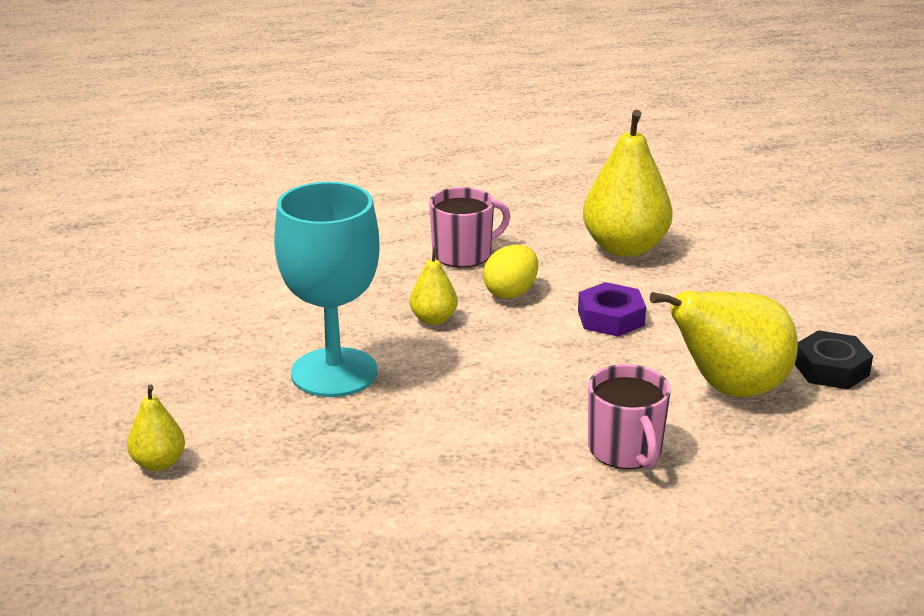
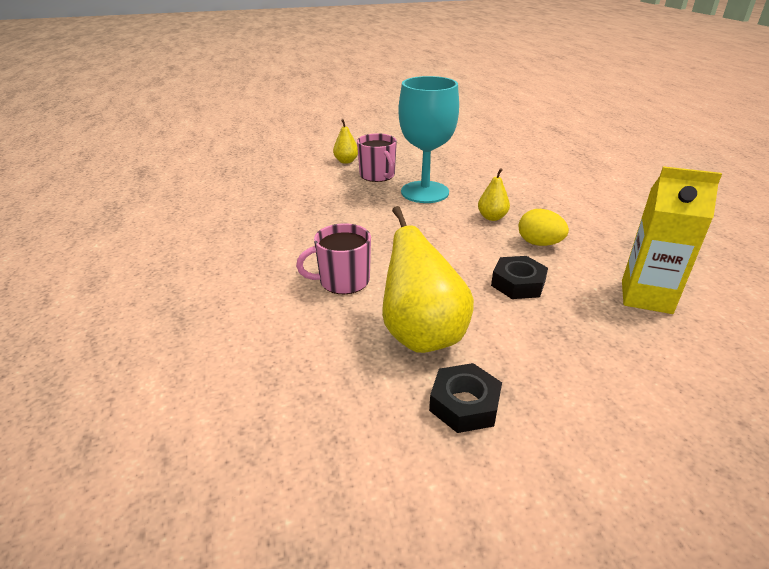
camera: 90 degrees right, 5 degrees up
(463, 254) = (587, 226): pink mug -> pink mug (377, 175)
(610, 318) = (518, 283): purple nut -> black nut
(625, 248) = (646, 297): yellow pear -> yellow carton

